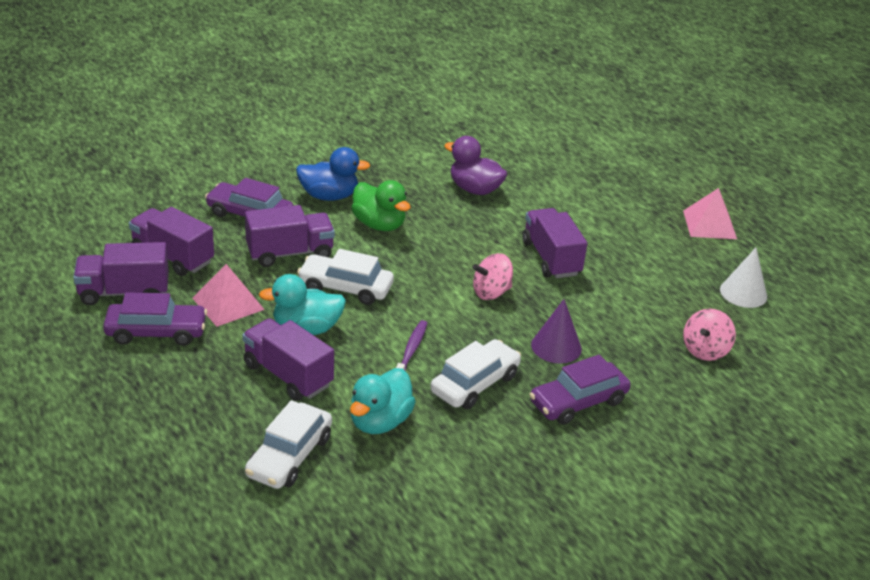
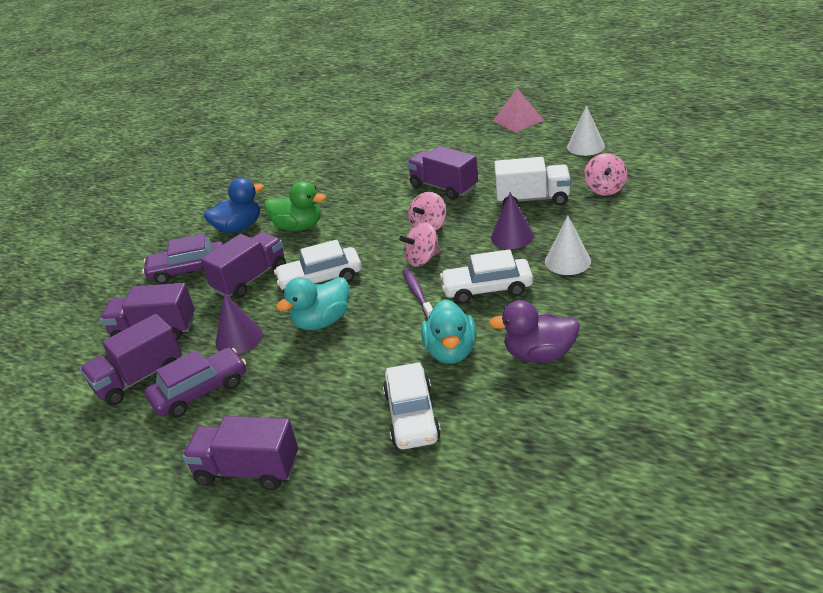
camera: 25 degrees left, 0 degrees up
(228, 303) = (239, 338): pink pyramid -> purple cone
(288, 375) = (344, 360): purple truck -> purple truck (247, 470)
(451, 321) = (422, 259): none -> pink spinning top
(475, 189) = (342, 173): purple duck -> purple duck (539, 355)
(475, 384) = (487, 289): white car -> white car turned 105 degrees counterclockwise
(578, 402) = (567, 261): purple car -> white cone
(620, 320) = (532, 199): none -> white truck

